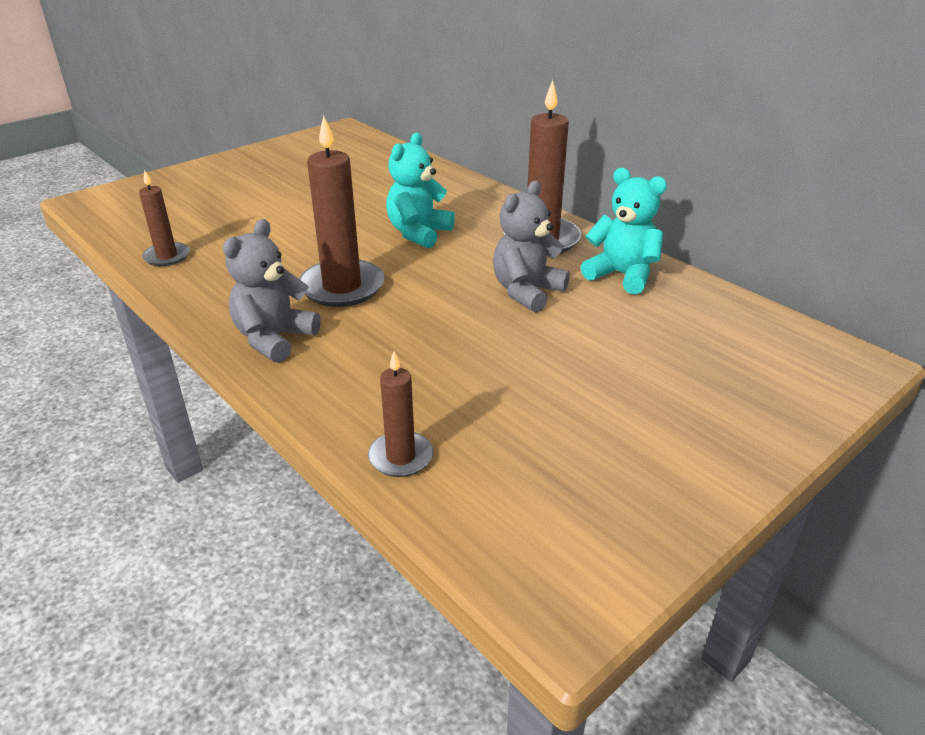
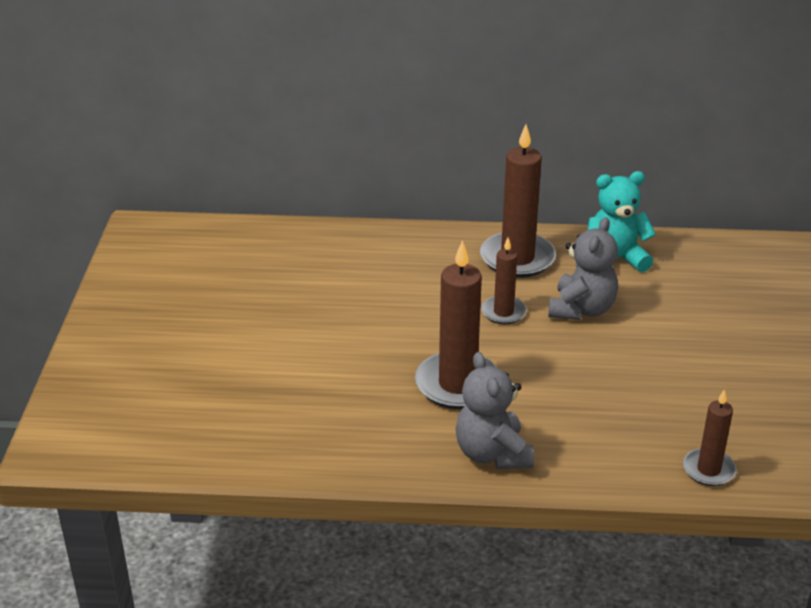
camera: 45 degrees left, 0 degrees up
(167, 256) = (266, 448): brown candle -> brown candle (503, 312)
(418, 233) = (423, 304): turquoise teddy bear -> none
(526, 292) = (581, 309): grey teddy bear -> grey teddy bear turned 150 degrees counterclockwise

